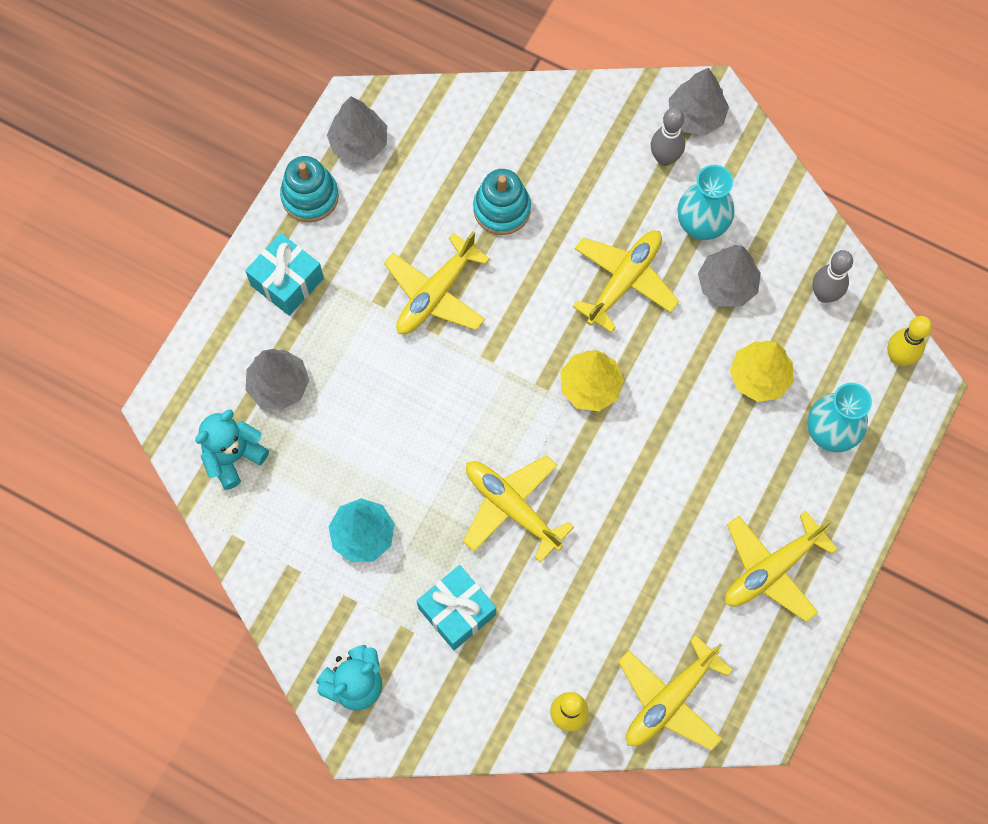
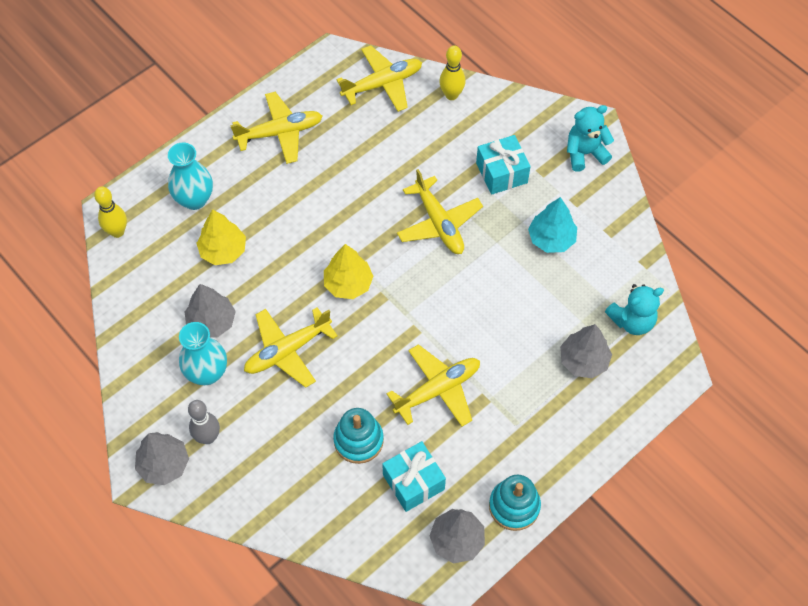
camera: 160 degrees left, 10 degrees down
(287, 282) = (554, 439): turquoise gift -> turquoise gift (413, 482)
(824, 294) = (144, 291): grey bowling pin -> none

